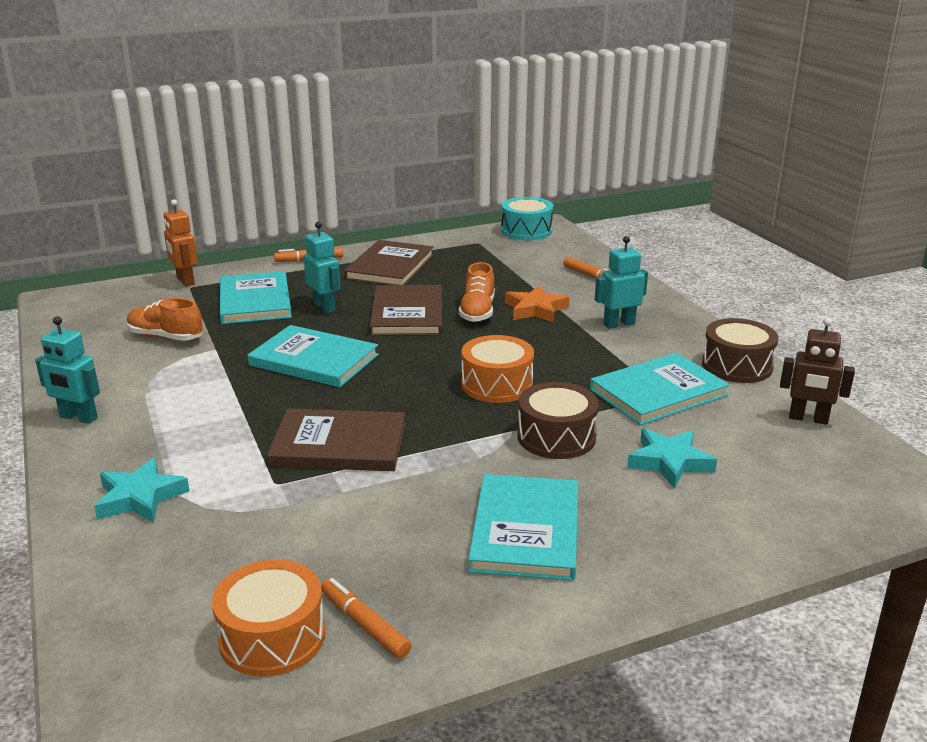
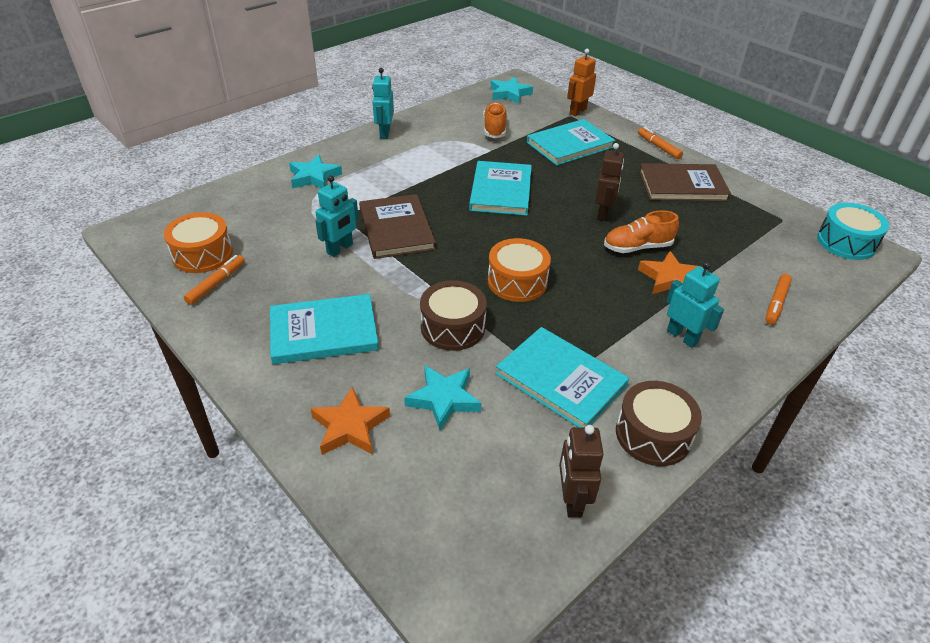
camera: 70 degrees right, 15 degrees up
(86, 310) = (509, 94): none -> turquoise star
(324, 307) = (584, 174): turquoise robot -> turquoise robot (340, 249)
(407, 314) = (603, 213): brown book -> brown robot
(699, 530) = (350, 427): none -> orange star

